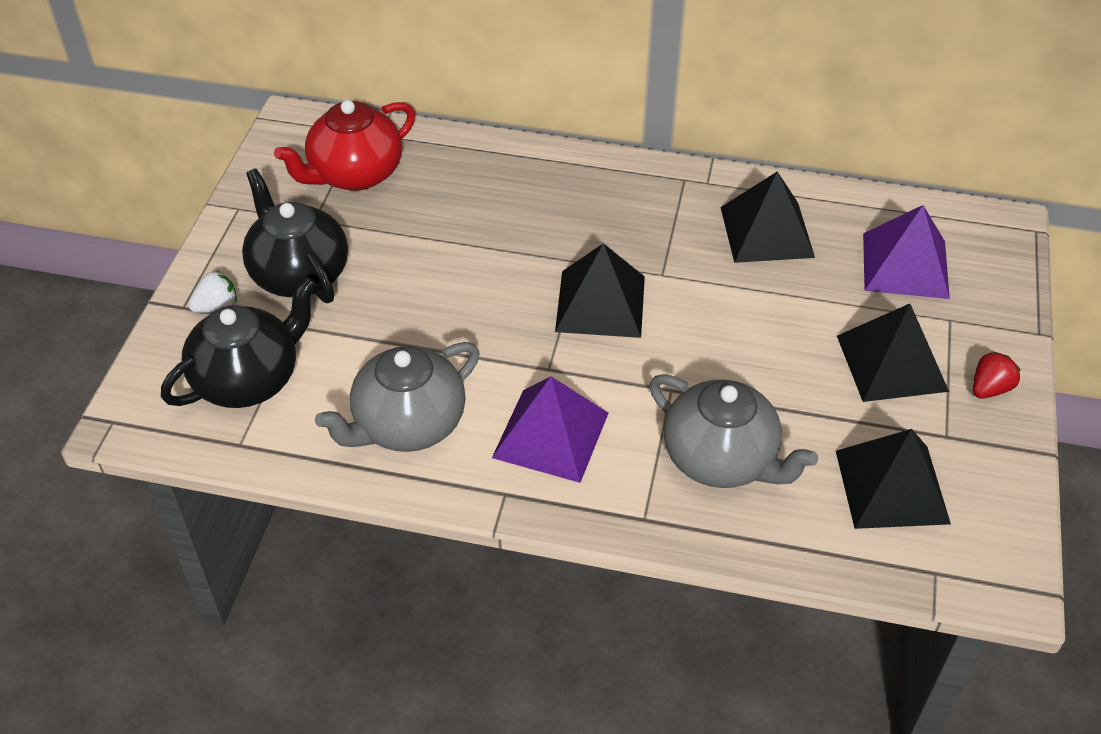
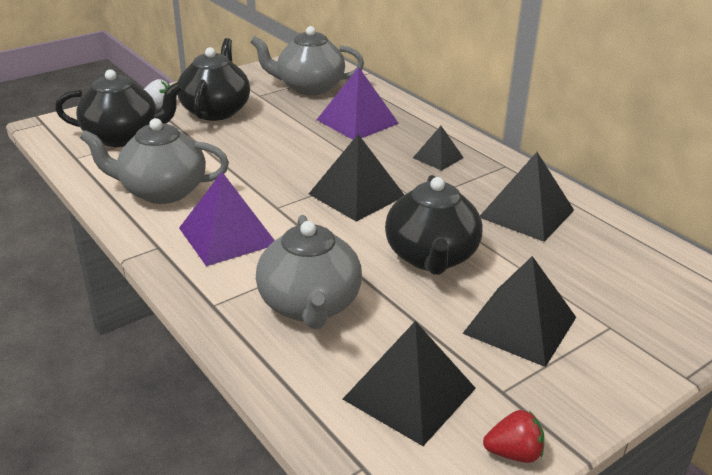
camera: 40 degrees right, 15 degrees down
(354, 174) = (309, 87): red teapot -> grey teapot
(614, 205) = (438, 157): none -> black pyramid
(751, 336) = (431, 257): none -> black teapot
(905, 265) = (615, 279): purple pyramid -> purple pyramid (357, 121)
(989, 389) = (585, 385): red strawberry -> red strawberry (513, 453)

